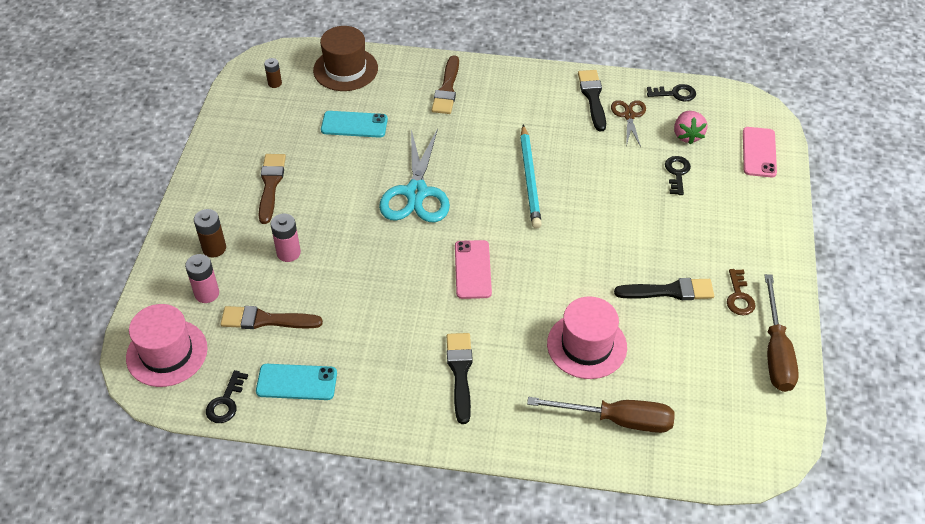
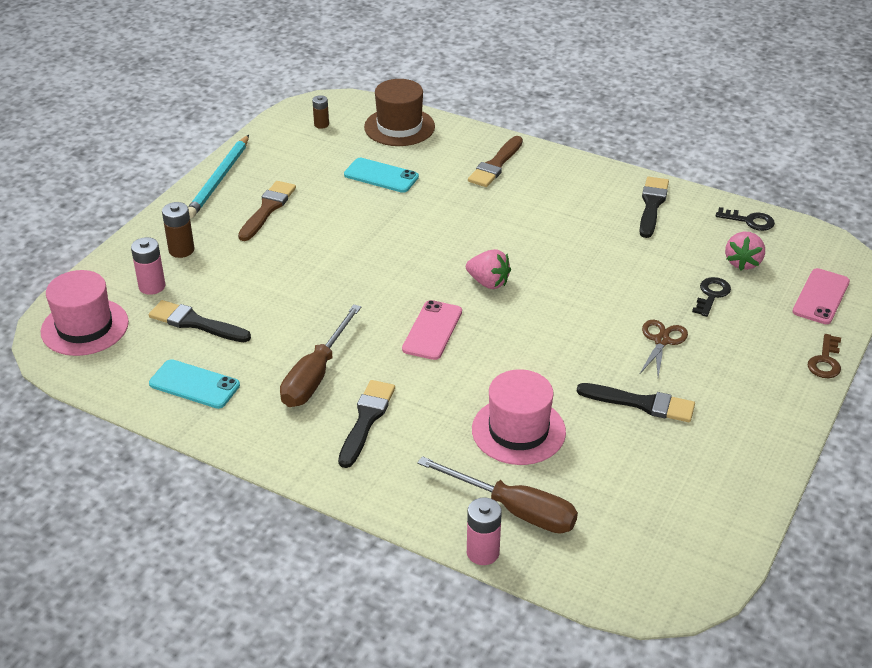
camera: 20 degrees right, 10 degrees down
(226, 402) = (116, 383): black key -> none
(266, 320) = (195, 323): brown brush -> black brush
(288, 253) = (251, 271): pink battery -> pink battery (483, 552)
(416, 193) = (411, 249): turquoise scissors -> none
(496, 209) = (488, 282): none -> pink strawberry
(530, 179) = (540, 263): turquoise pencil -> turquoise pencil (219, 179)
(629, 116) = (684, 230): brown scissors -> brown scissors (661, 341)
(739, 297) = (722, 429): brown key -> brown key (825, 361)
(775, 351) = (738, 493): brown screwdriver -> brown screwdriver (315, 375)

